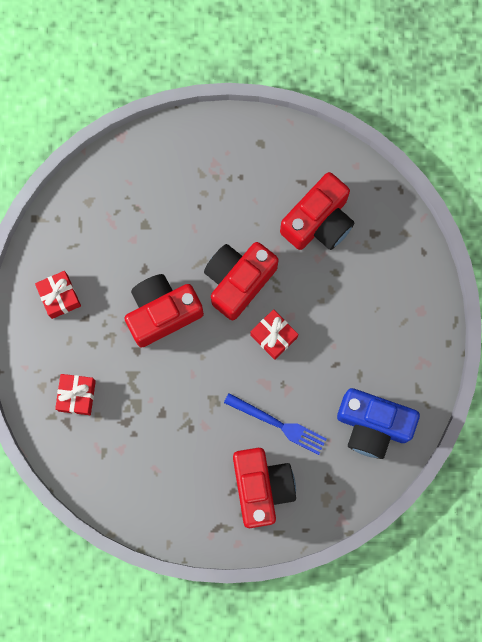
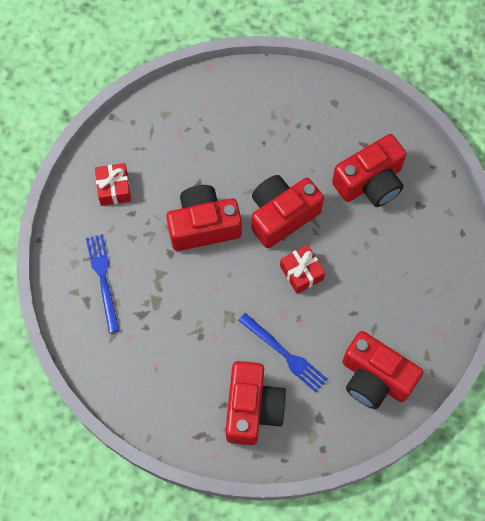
camera: 15 degrees right, 10 degrees down
(77, 396) = (103, 279): red gift -> blue fork
(372, 425) = (375, 378): blue camera -> red camera

